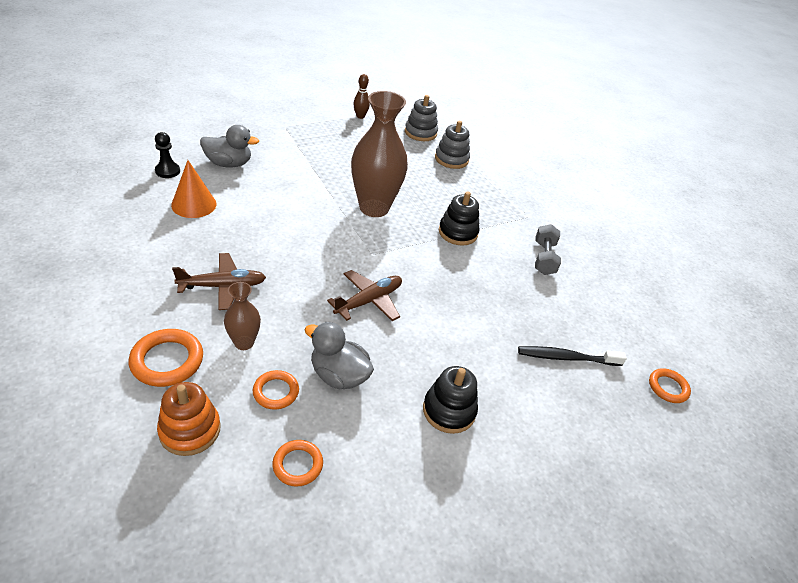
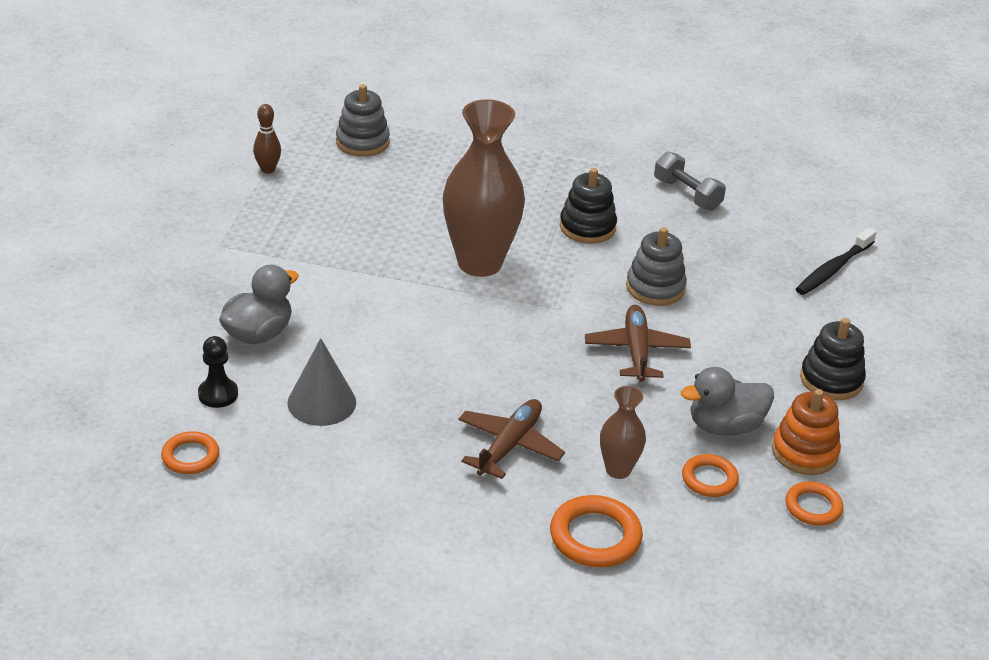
camera: 45 degrees left, 5 degrees down
(190, 430) = (709, 559): orange stacking toy -> orange stacking toy (804, 452)
(194, 204) = (321, 402): orange cone -> grey cone
(451, 159) = (446, 151): grey stacking toy -> grey stacking toy (655, 288)
(668, 387) = (920, 234): orange ring -> orange ring (190, 456)

